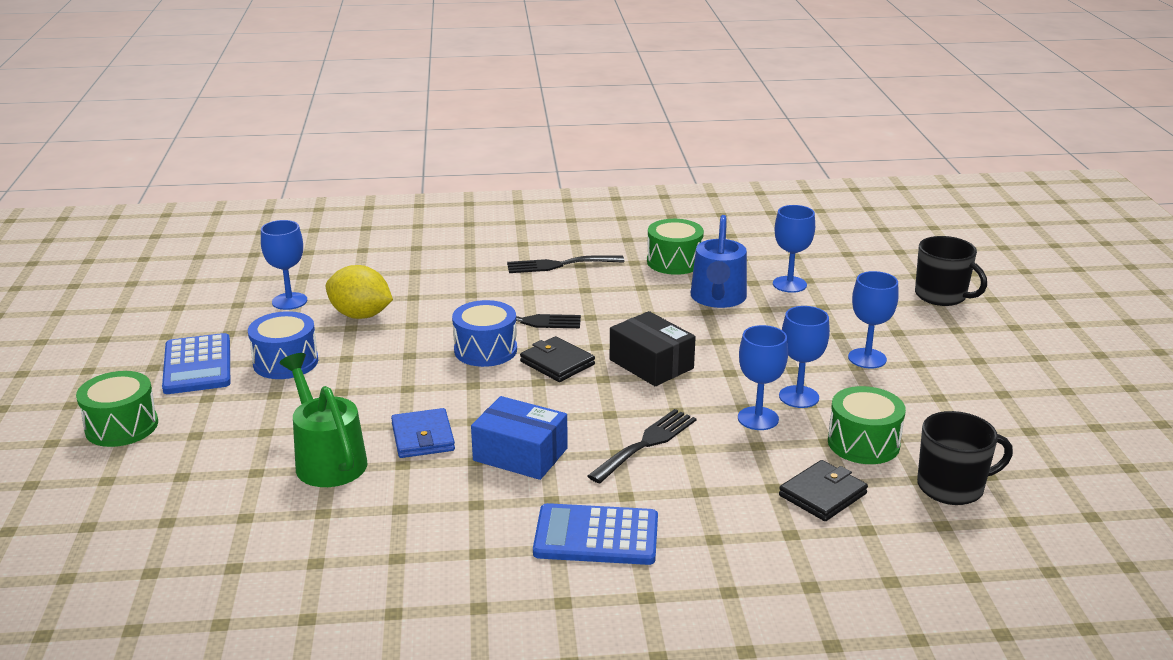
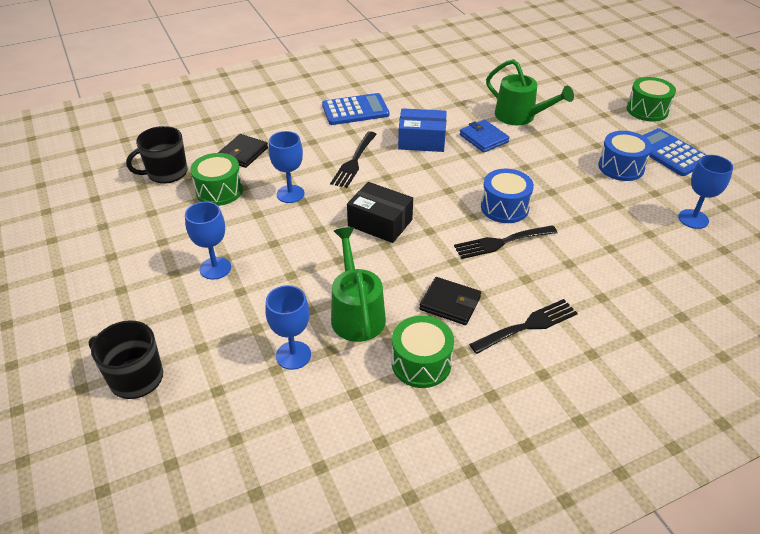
camera: 160 degrees right, 15 degrees up
(360, 315) = (625, 218): yellow lemon -> none
(557, 363) = (446, 208): black wallet -> black wallet (450, 303)
(718, 299) = (356, 313): blue watering can -> green watering can
(799, 397) = (265, 218): blue goblet -> none

